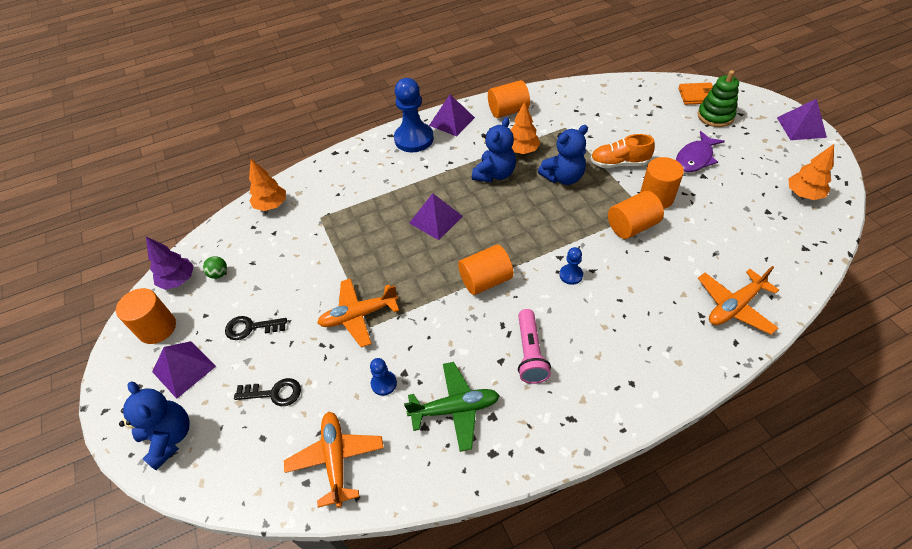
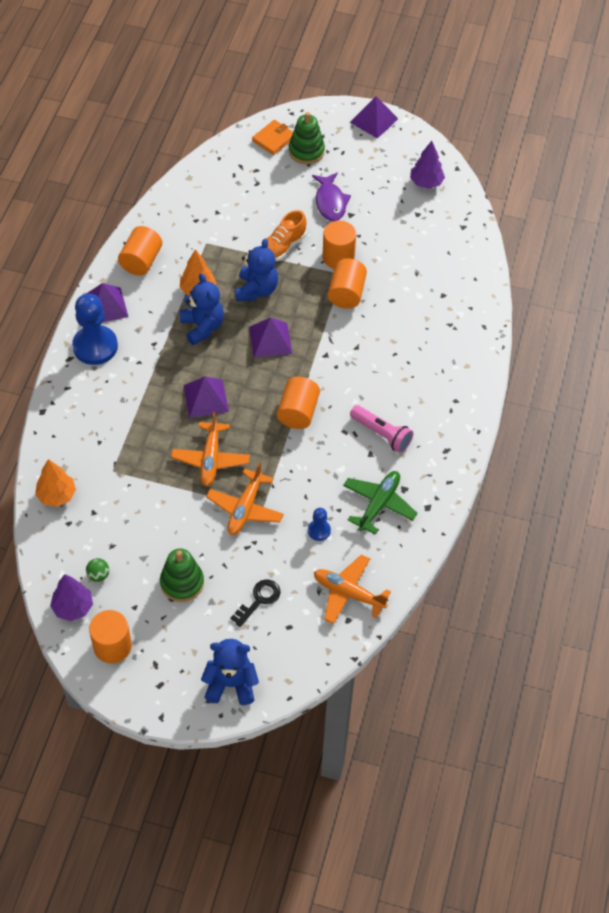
camera: 55 degrees left, 5 degrees up
(183, 369) = (175, 646): purple pyramid -> purple pyramid (270, 340)
(251, 328) = (182, 583): black key -> green stacking toy
(571, 275) = (347, 362): blue pawn -> none
(734, 306) = (462, 302): orange plane -> orange plane (210, 459)
(803, 194) = (426, 182): orange tree -> purple tree

